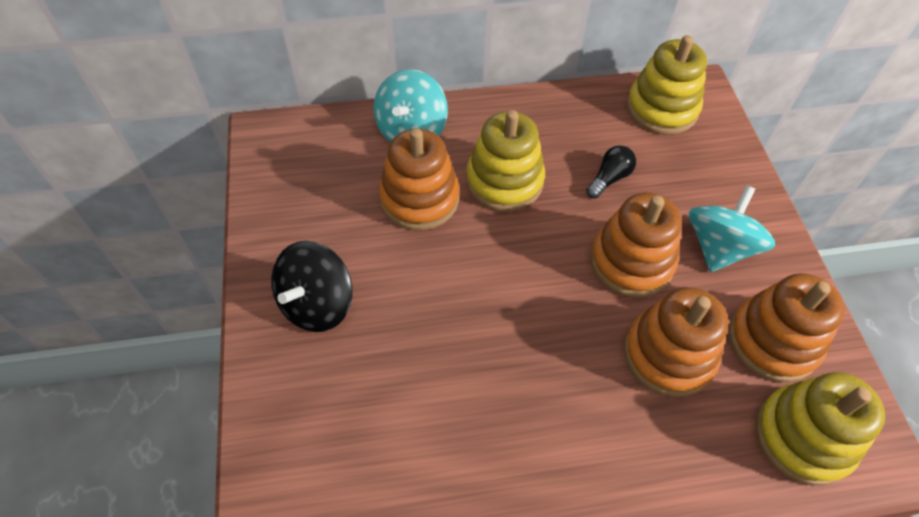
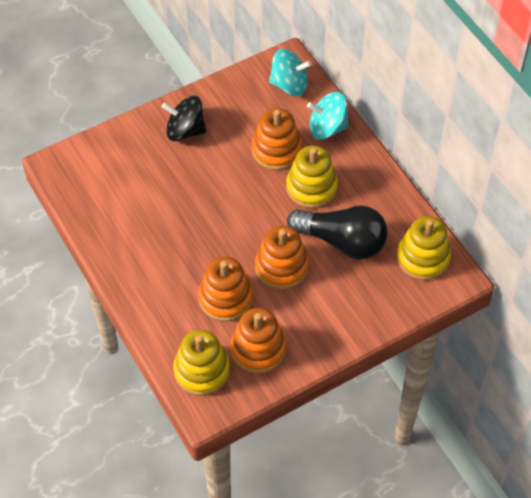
camera: 70 degrees right, 0 degrees up
(609, 178) = (342, 241): black light bulb -> black light bulb, size x2.36
(719, 247) = (315, 311): turquoise spinning top -> turquoise spinning top (289, 85)

